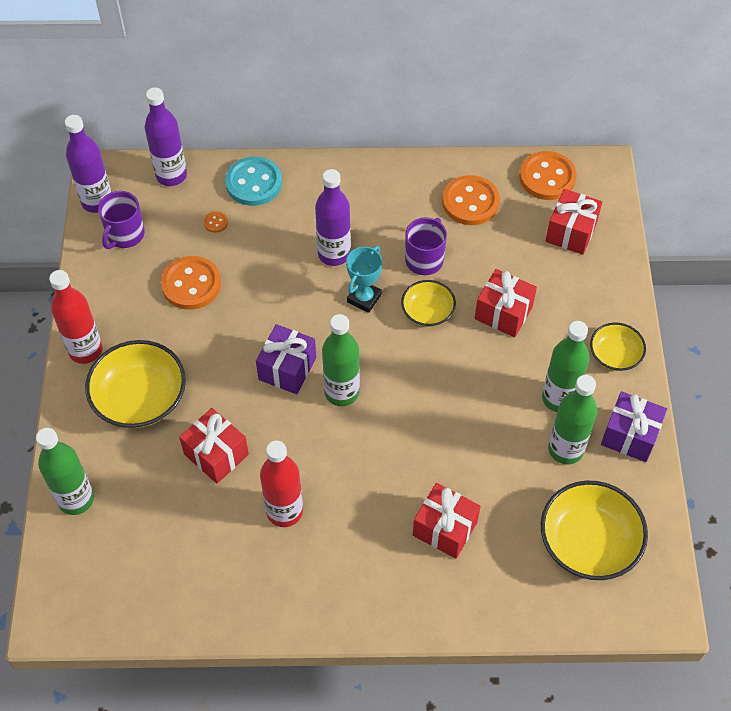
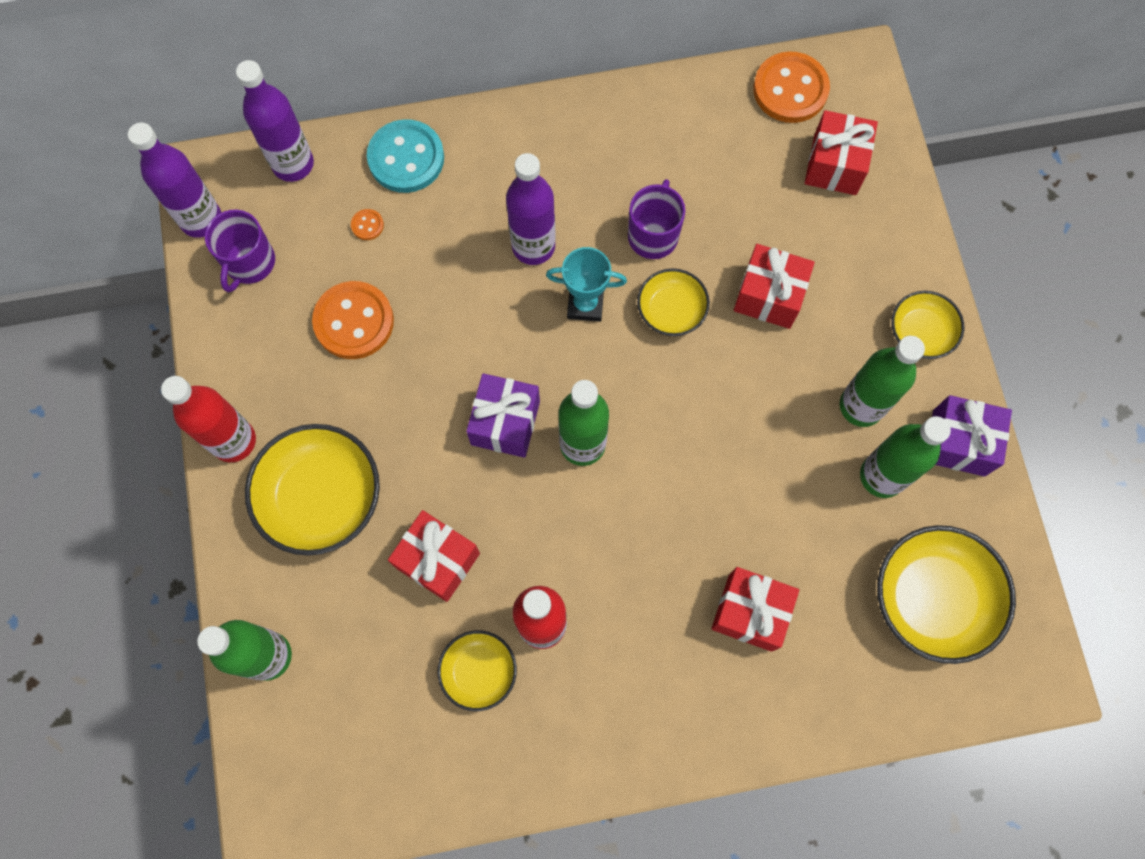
camera: 10 degrees left, 15 degrees up
(229, 536) = (479, 671): none -> yellow bowl
(364, 298) = (585, 304): turquoise trophy -> turquoise trophy turned 75 degrees clockwise
(470, 202) = (697, 141): orange button -> none

